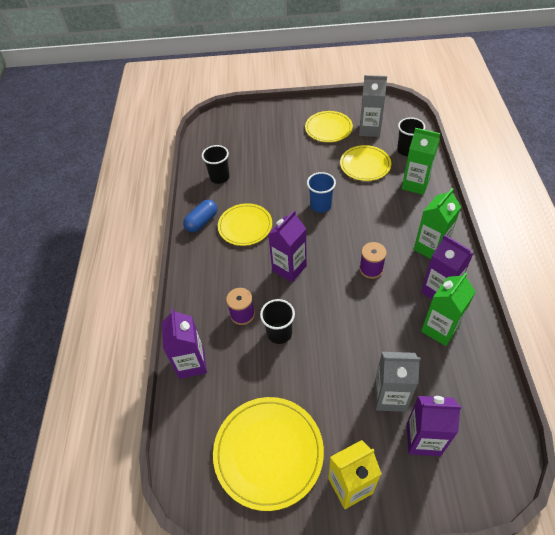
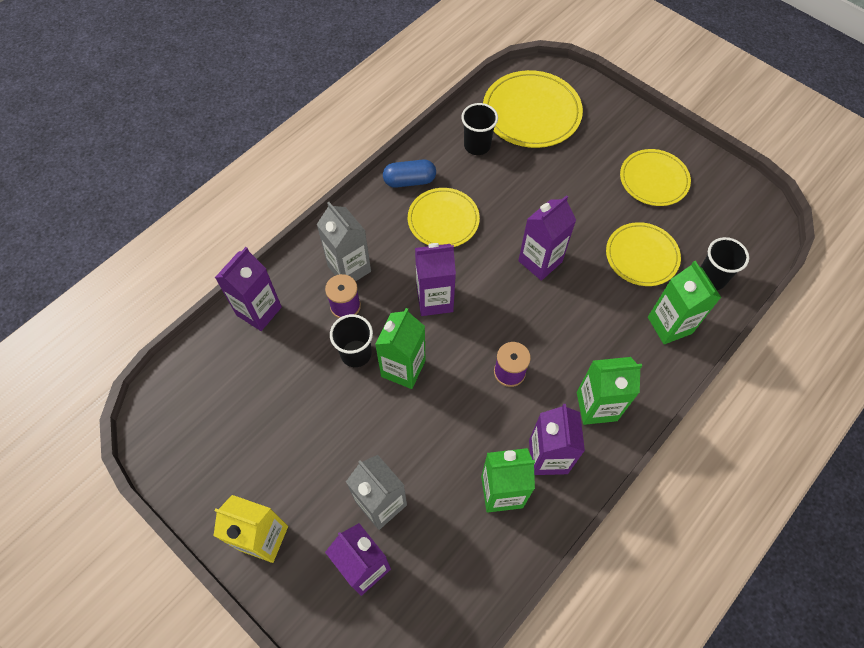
camera: 40 degrees right, 10 degrees up
(268, 452) = (234, 445): yellow plate -> yellow plate (531, 112)
(315, 317) = (403, 368): none -> green carton
(320, 205) = (540, 261): blue cup -> purple carton
(369, 130) = (699, 218): grey carton -> grey carton (349, 268)

